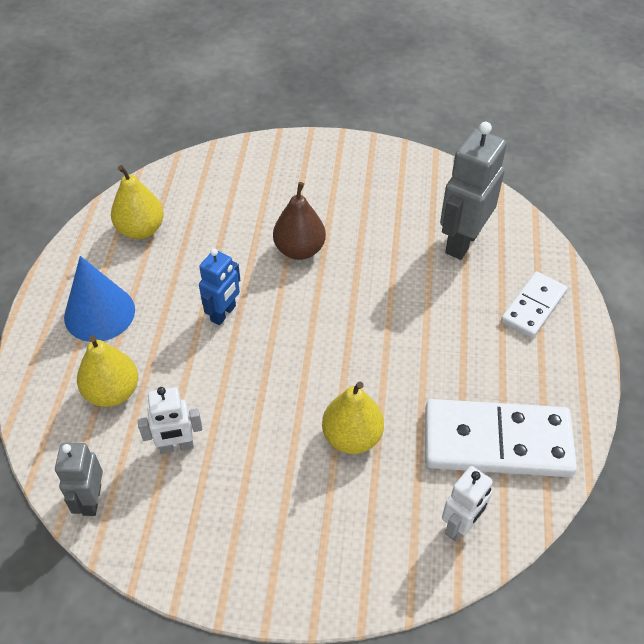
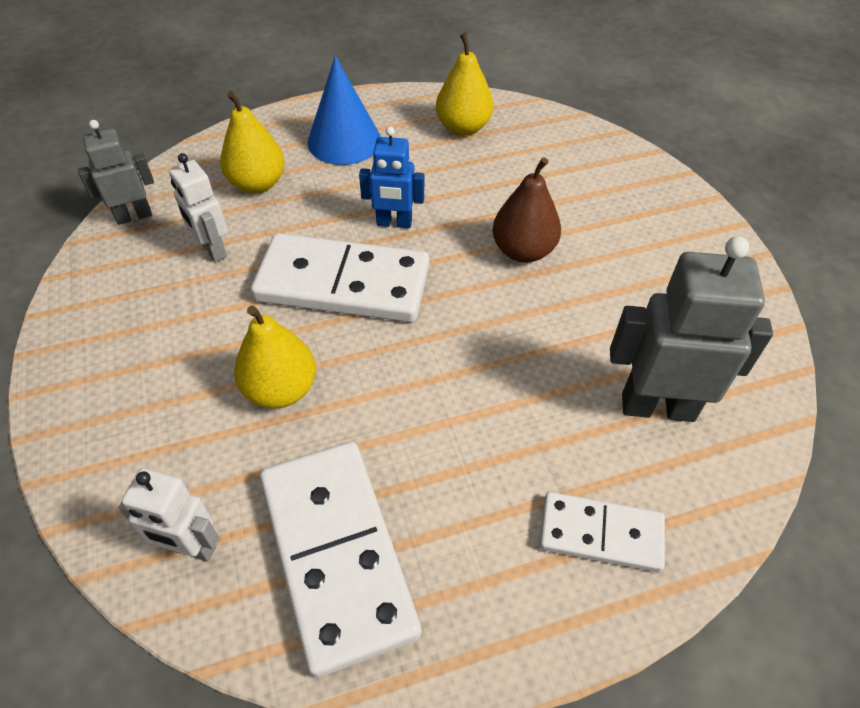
camera: 65 degrees right, 0 degrees up
(269, 367) = (343, 284): none -> white domino

